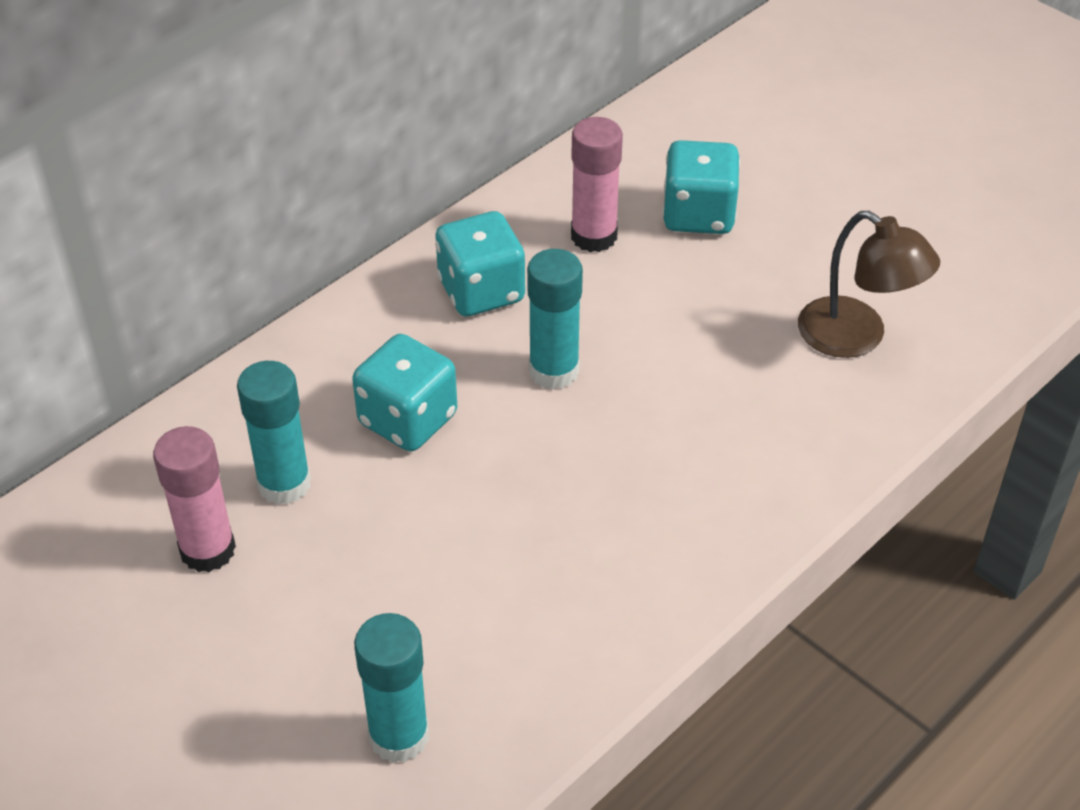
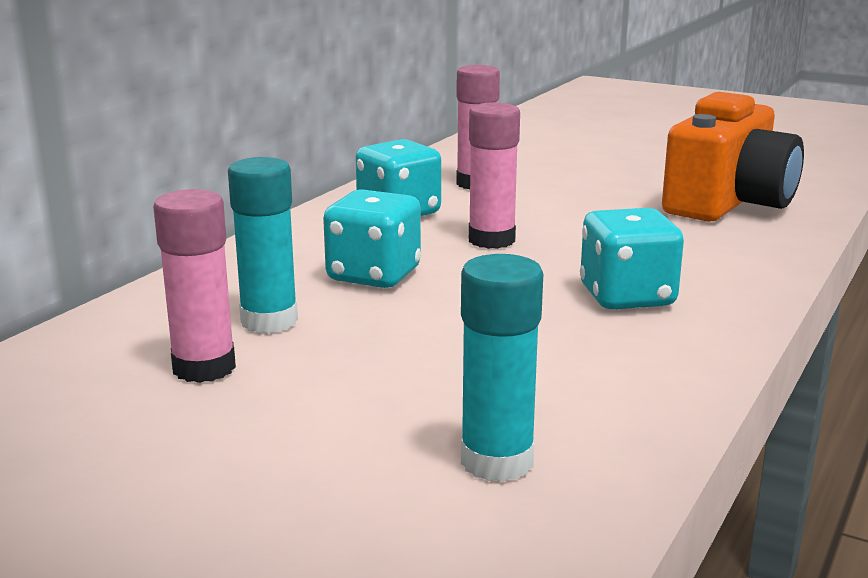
camera: 15 degrees left, 25 degrees down
(554, 371) = (491, 240): turquoise glue stick -> pink glue stick
(698, 215) = (552, 169): turquoise dice -> turquoise dice (627, 297)
(856, 337) = (728, 203): brown lamp -> orange camera

